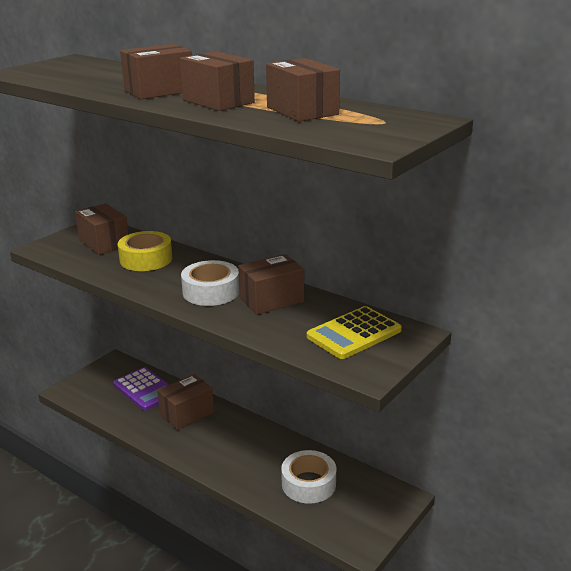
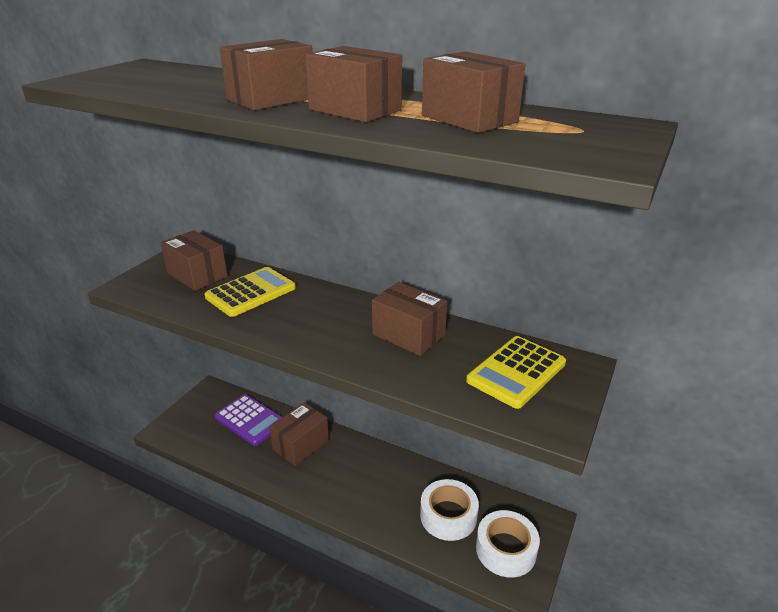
camera: 10 degrees left, 5 degrees up
(146, 259) = (251, 292): yellow tape -> yellow calculator
(211, 292) = (337, 329): white tape -> white tape (506, 549)
(271, 300) = (408, 335): brown box -> brown box turned 75 degrees clockwise

